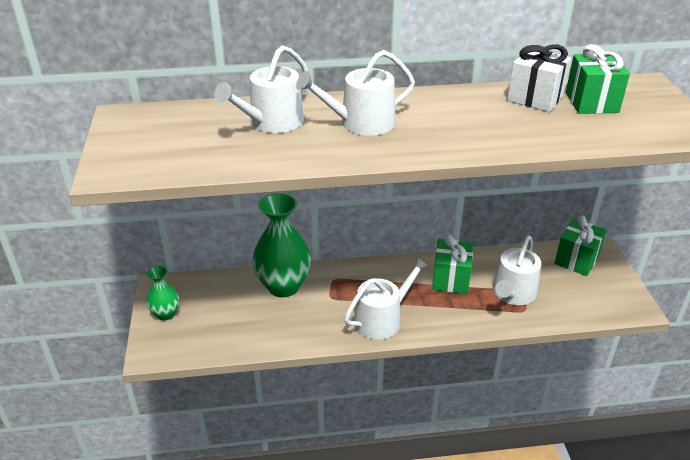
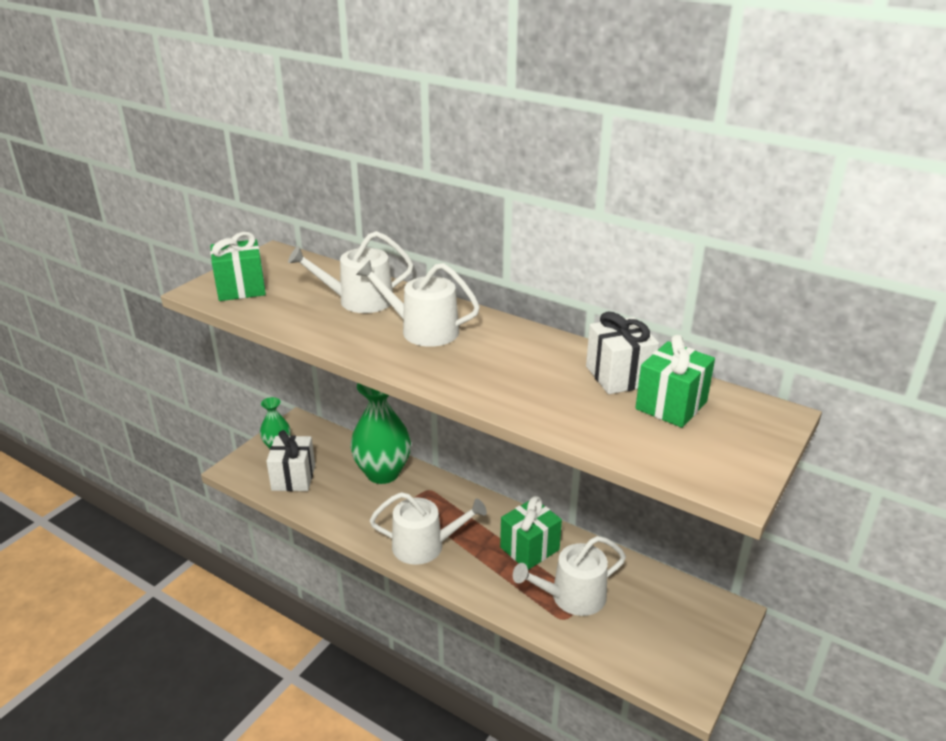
camera: 40 degrees right, 5 degrees down
(215, 330) = (293, 478): none -> white gift
(576, 260) = (687, 606): green gift -> green gift (241, 289)

